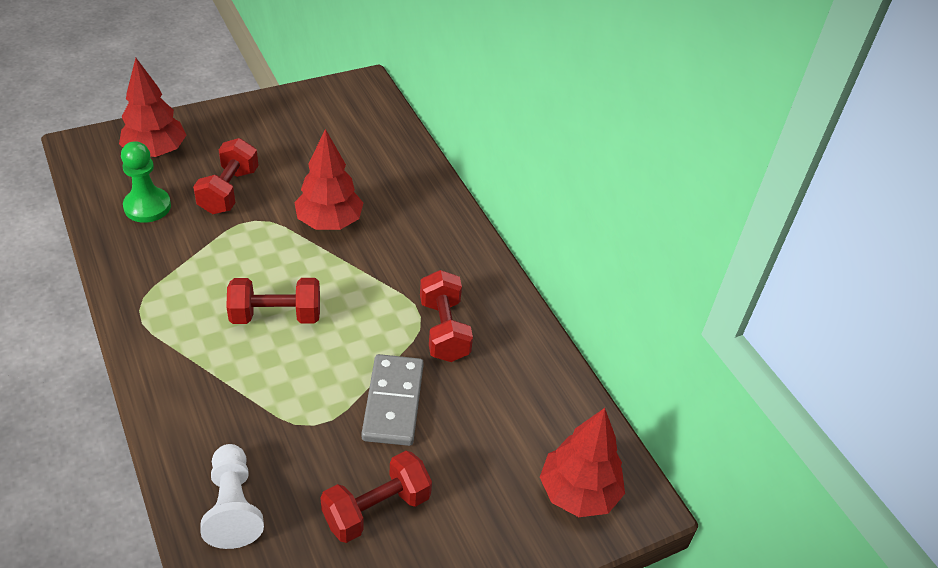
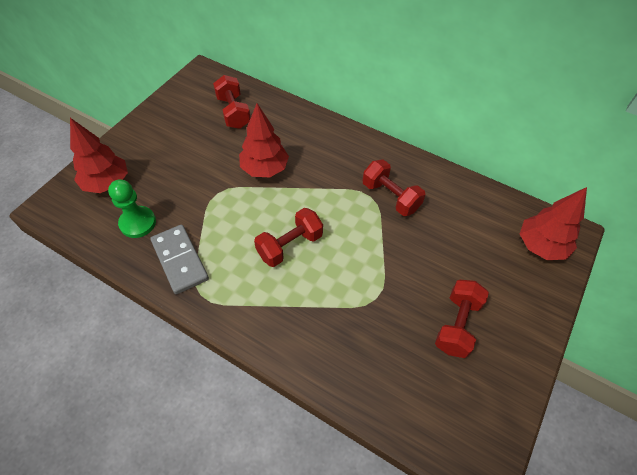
camera: 30 degrees left, 10 degrees up
(228, 191) = (182, 183): red dumbbell -> red dumbbell (233, 112)
(233, 507) = (381, 380): white pawn -> none
(393, 402) = (405, 256): grey domino -> grey domino (180, 260)

